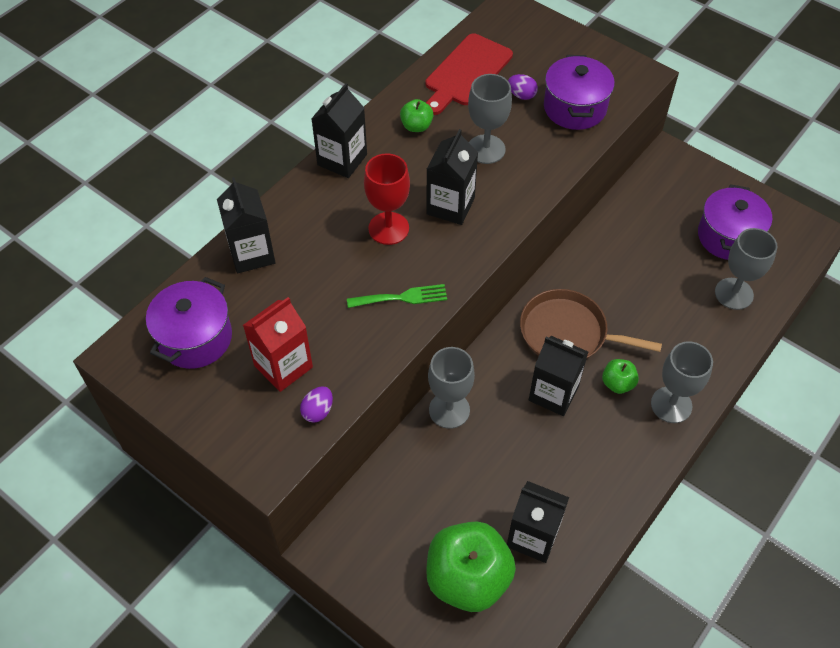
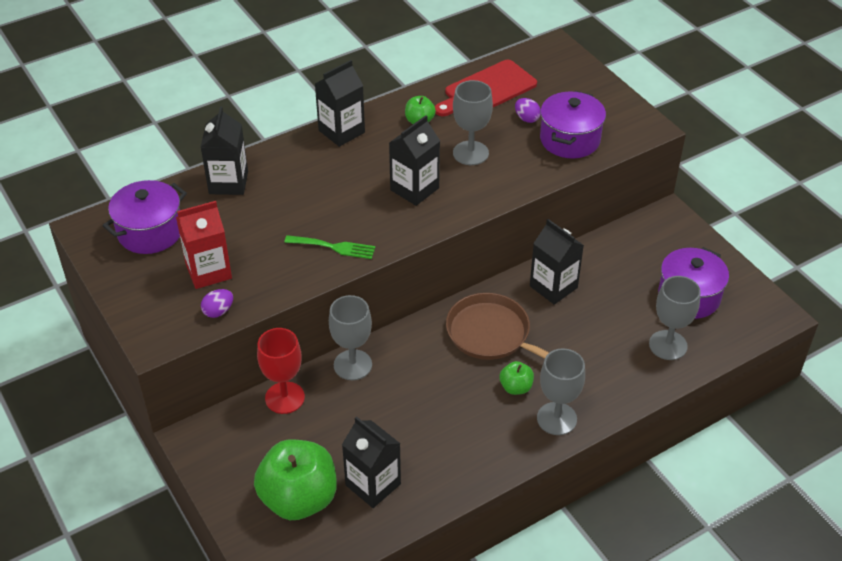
camera: 20 degrees right, 10 degrees down
(388, 228) = (352, 192): red goblet -> red goblet (285, 398)
(553, 393) = (452, 378): black carton -> black carton (553, 287)

